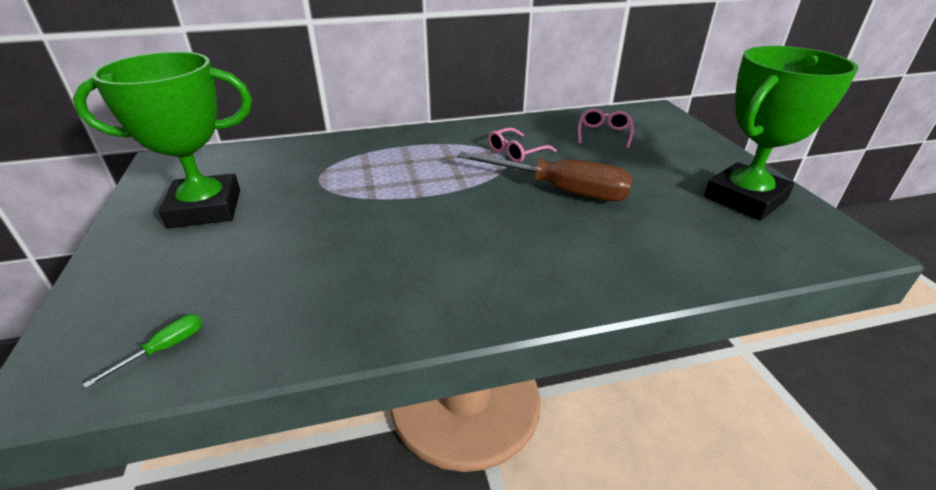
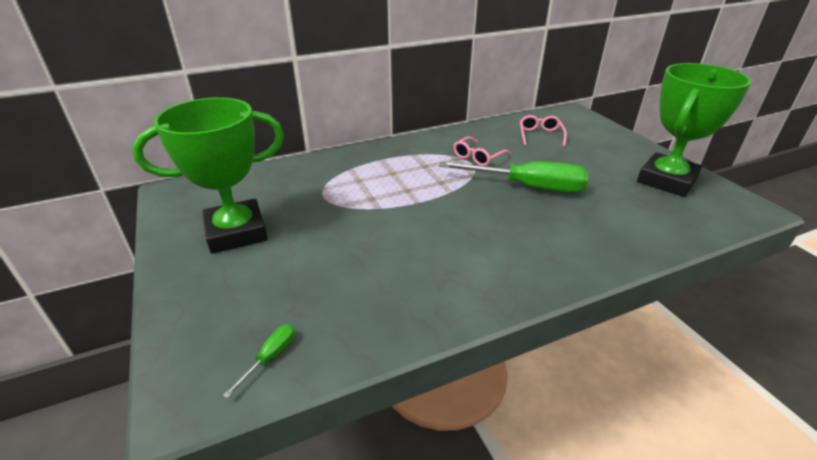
camera: 10 degrees left, 0 degrees up
(560, 190) = (528, 187): brown screwdriver -> green screwdriver

